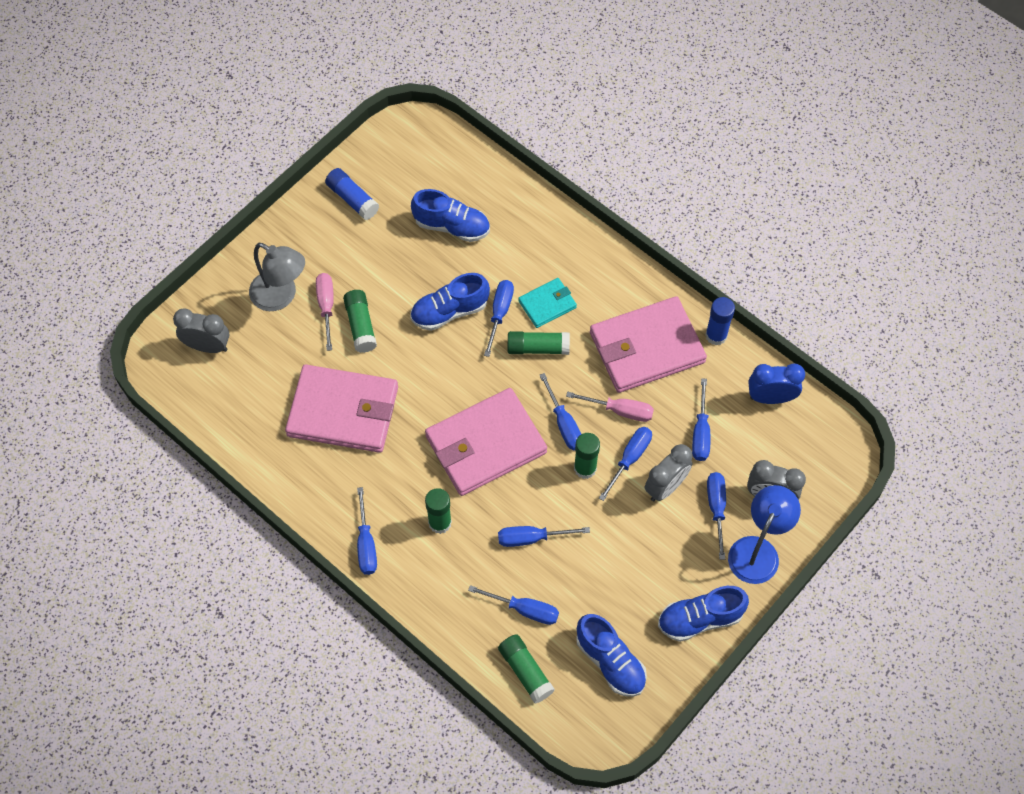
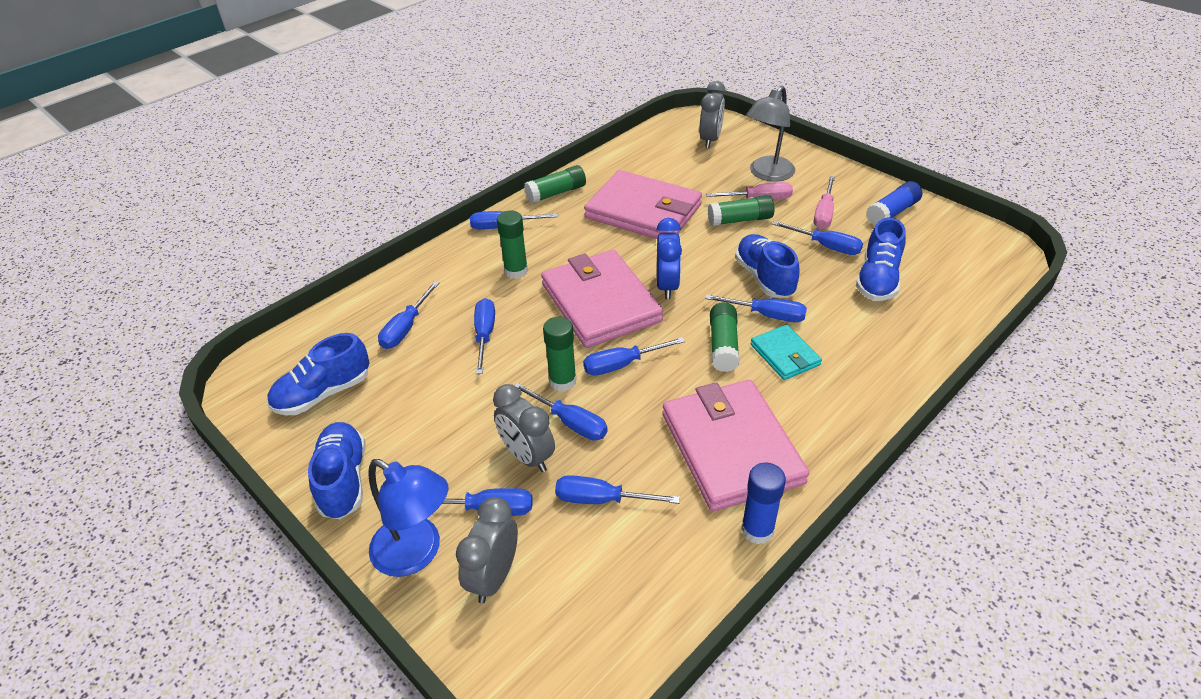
camera: 95 degrees right, 20 degrees down
(343, 411) = (643, 211): pink wallet -> pink wallet turned 75 degrees counterclockwise
(404, 258) = (826, 246): none -> blue screwdriver
(525, 671) = (339, 328): green glue stick -> green glue stick (556, 193)
(620, 410) = (638, 416): pink screwdriver -> pink screwdriver (824, 214)
(770, 397) = (654, 593): blue clock -> blue clock (667, 286)

